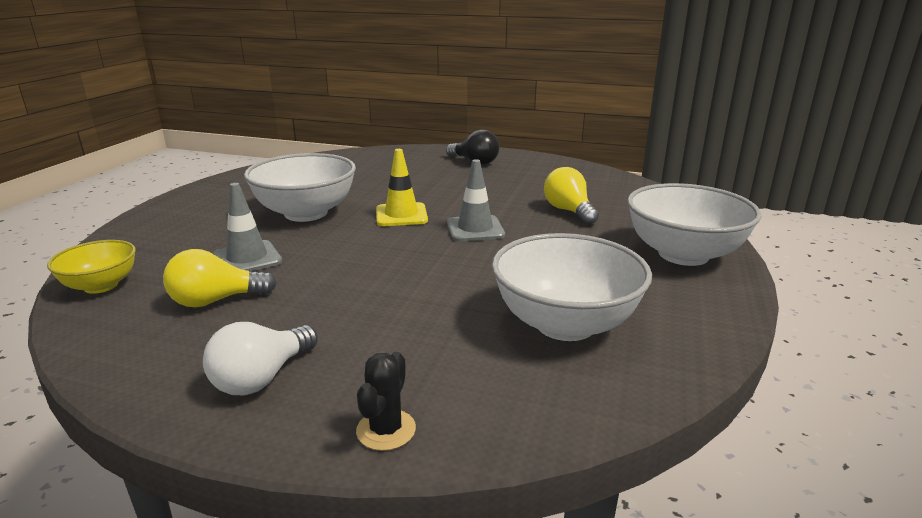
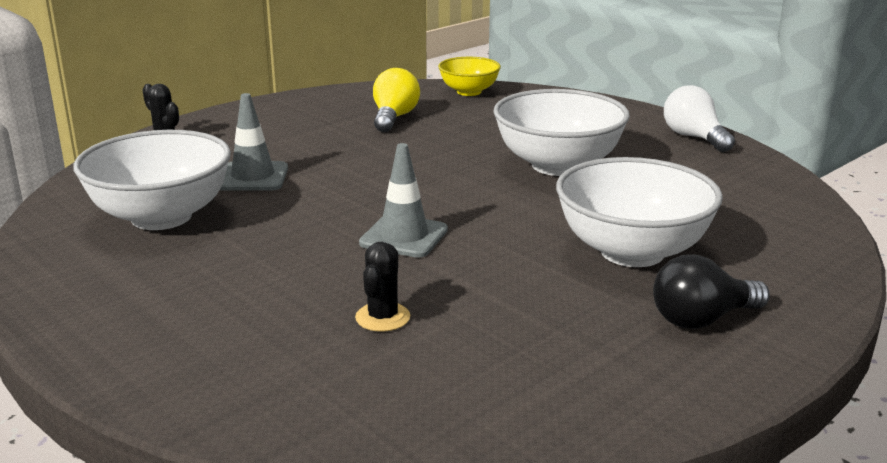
camera: 120 degrees right, 0 degrees up
(247, 258) = (462, 132): grey traffic cone -> grey traffic cone (253, 177)
(262, 378) = (268, 120): white light bulb -> white light bulb (694, 137)
(401, 215) = (497, 208): yellow traffic cone -> none
(569, 211) = (382, 317): yellow light bulb -> black cactus
(683, 254) = (154, 338): white bowl -> white bowl (632, 252)

